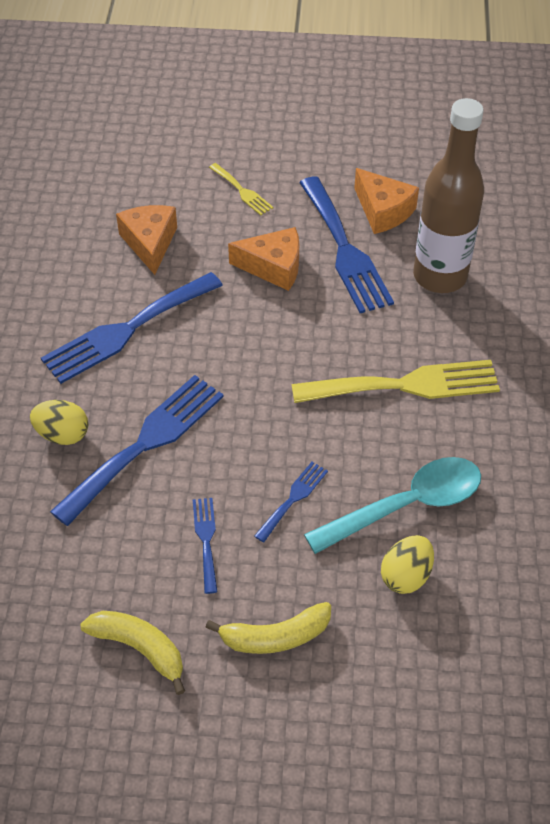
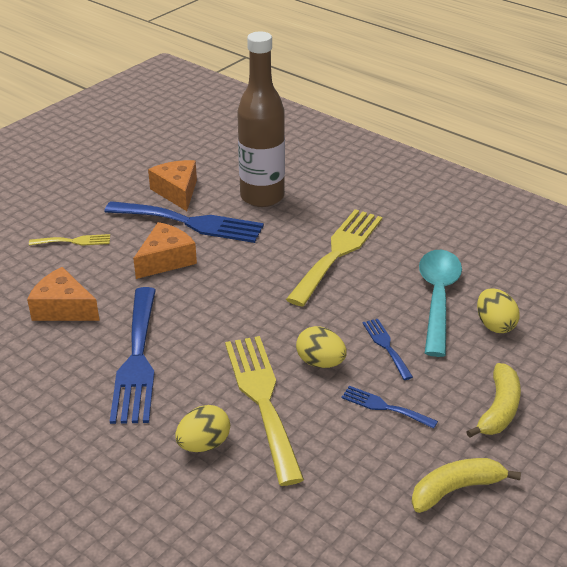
camera: 55 degrees left, 15 degrees down
(145, 443) = (262, 399): blue fork -> yellow fork
(227, 459) = (320, 362): none -> yellow egg
(383, 211) = (177, 192): orange cheese -> orange cheese turned 105 degrees counterclockwise

